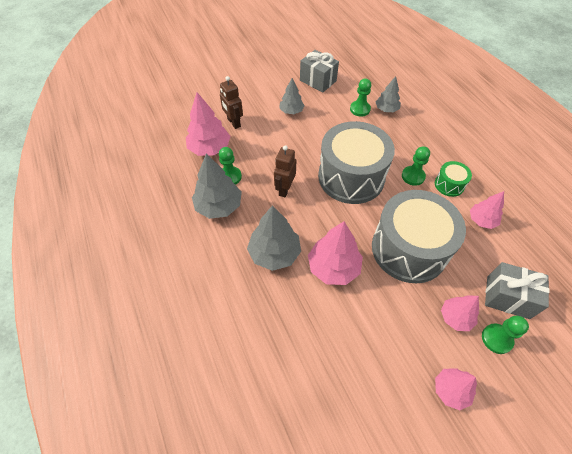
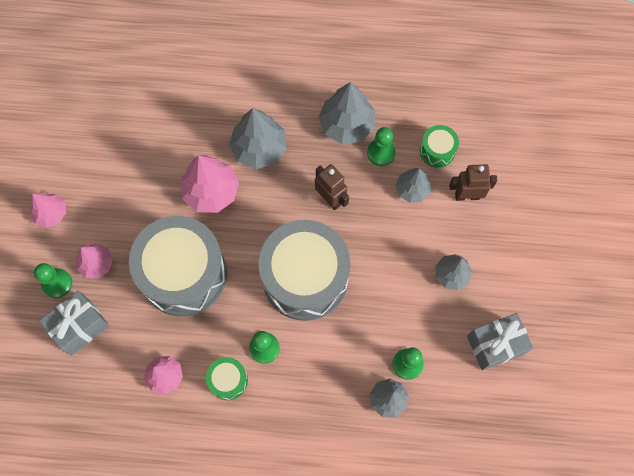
camera: 120 degrees right, 15 degrees up
(209, 148) = (437, 151): pink tree -> green drum
(247, 149) = (412, 190): none -> grey tree

